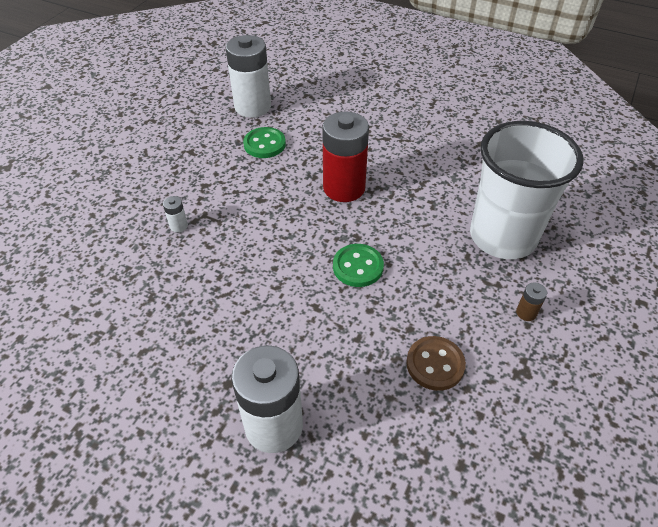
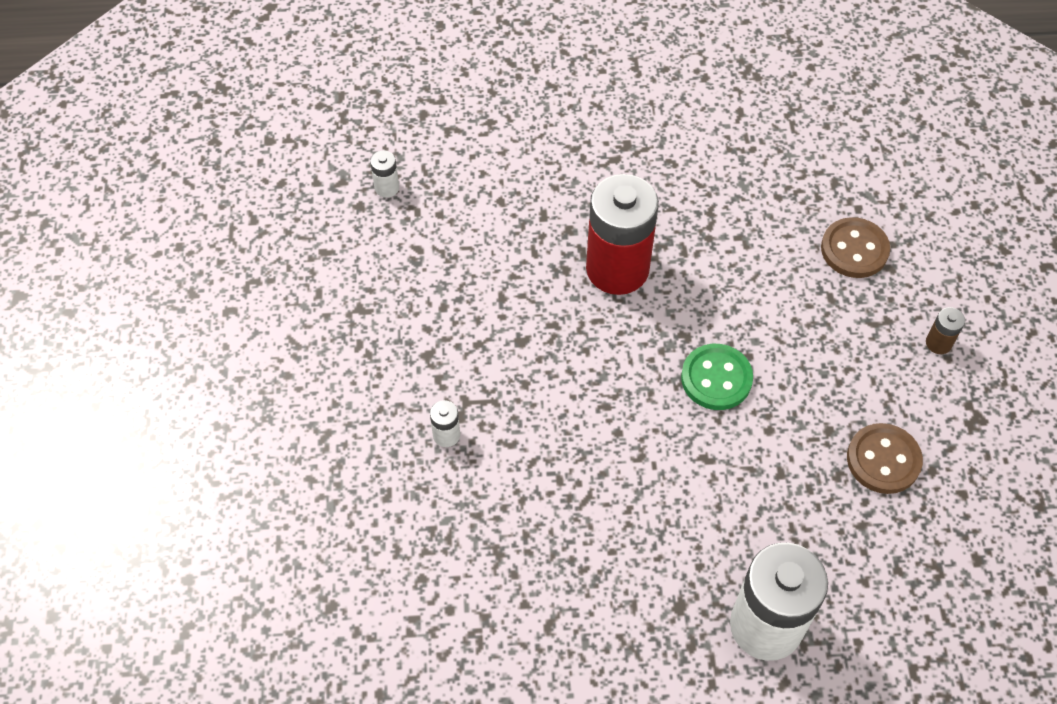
camera: 30 degrees left, 10 degrees up
(252, 107) = (387, 188): white battery -> white battery, size x0.40
(264, 144) = (457, 247): green button -> none
(502, 237) = (854, 250): white cup -> brown button

